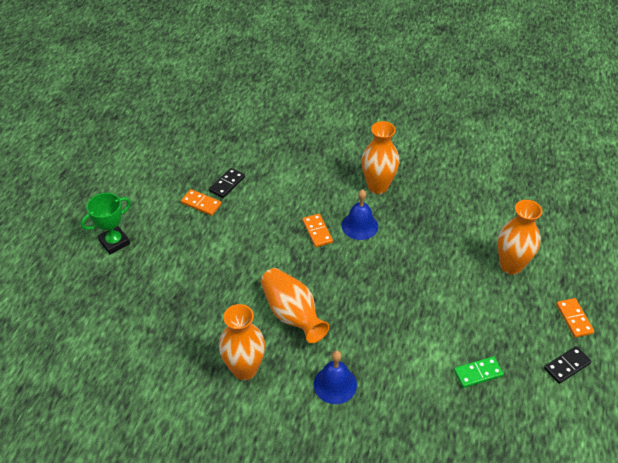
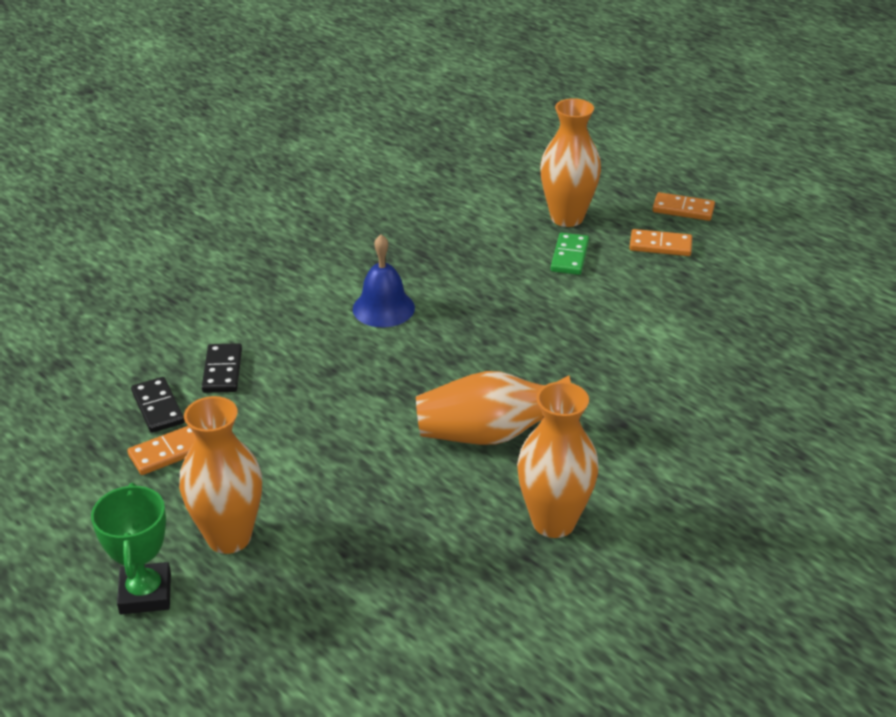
camera: 60 degrees left, 10 degrees down
(317, 231) = (355, 351): orange domino -> orange domino (660, 245)
(335, 384) = (644, 439): blue bell -> none
(377, 186) = (327, 264): orange vase -> orange vase (229, 537)
(478, 373) = (711, 311): green domino -> green domino (570, 256)
(566, 366) = (745, 243): black domino -> black domino (222, 371)

